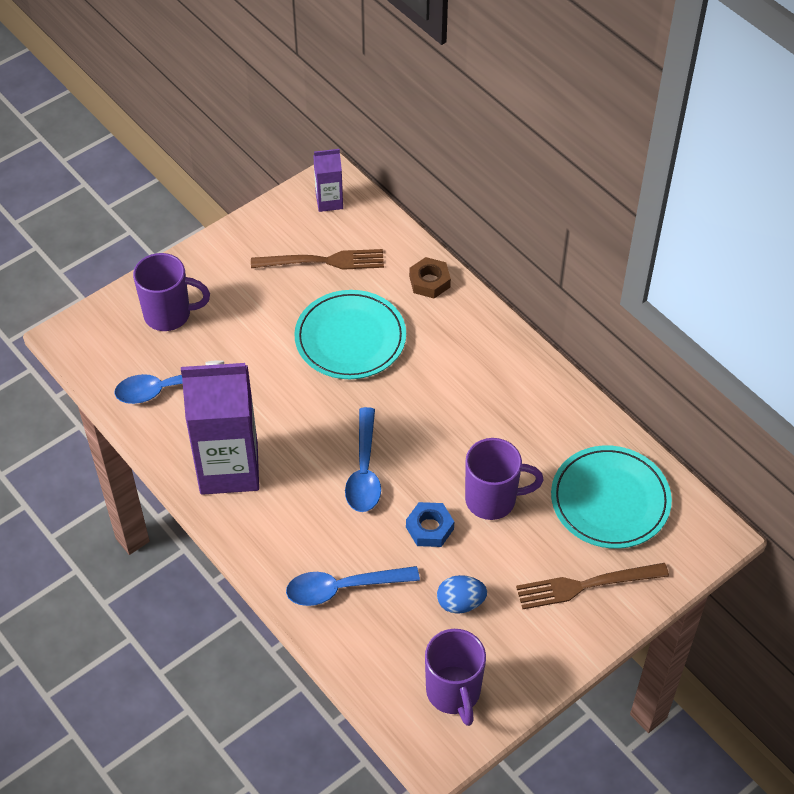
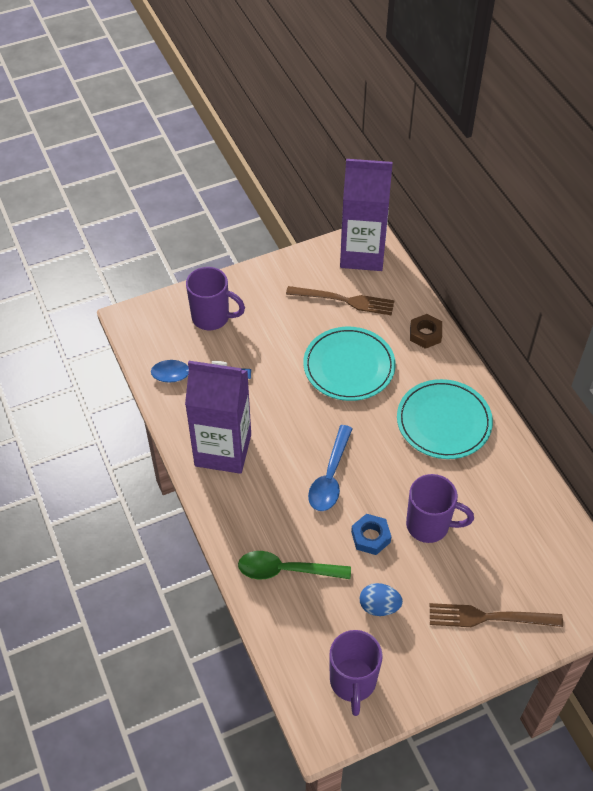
camera: 15 degrees right, 0 degrees up
(329, 201) = (362, 254): purple carton -> purple carton, size x2.10
(343, 588) = (286, 570): blue spoon -> green spoon
(610, 500) = (528, 549): turquoise plate -> turquoise plate (443, 422)

